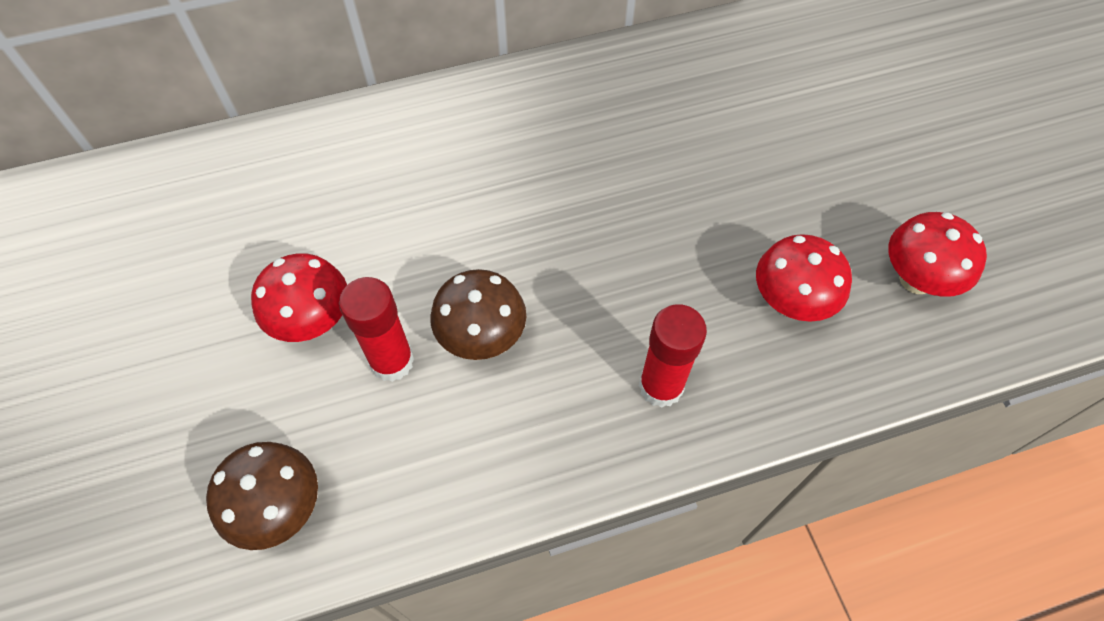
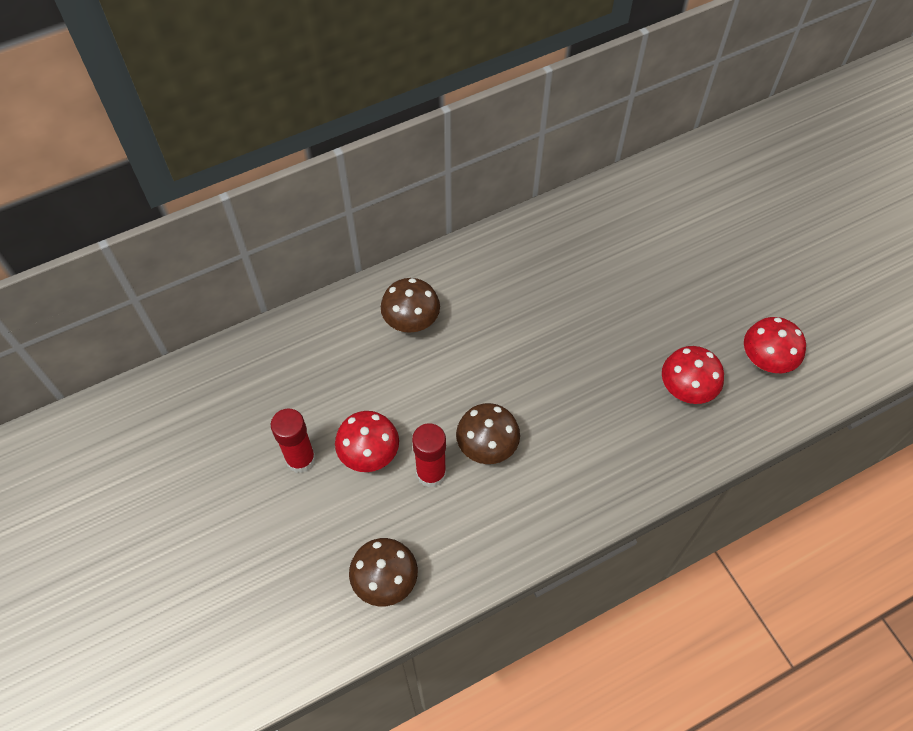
camera: 10 degrees left, 0 degrees up
(423, 155) = (411, 321): none -> brown mushroom
(661, 386) = (612, 461): red glue stick -> red glue stick (300, 459)

